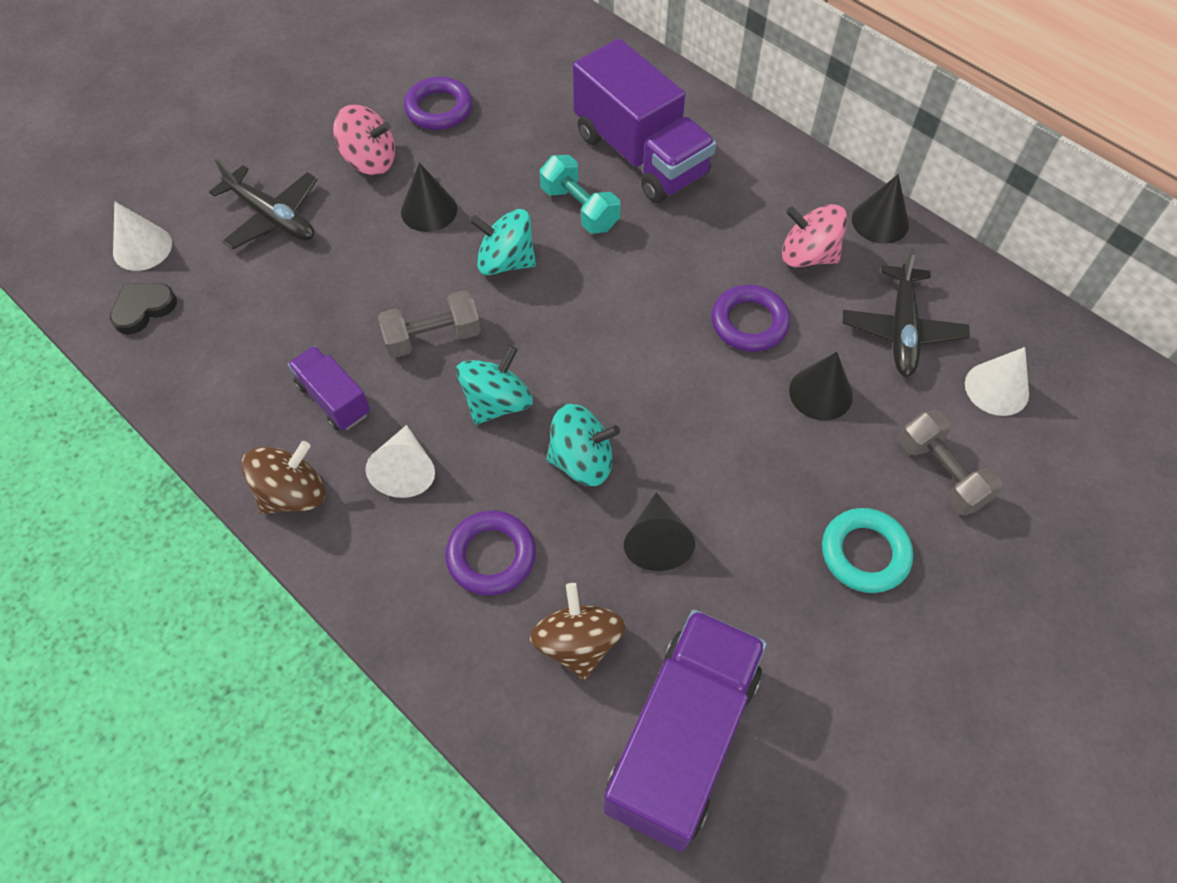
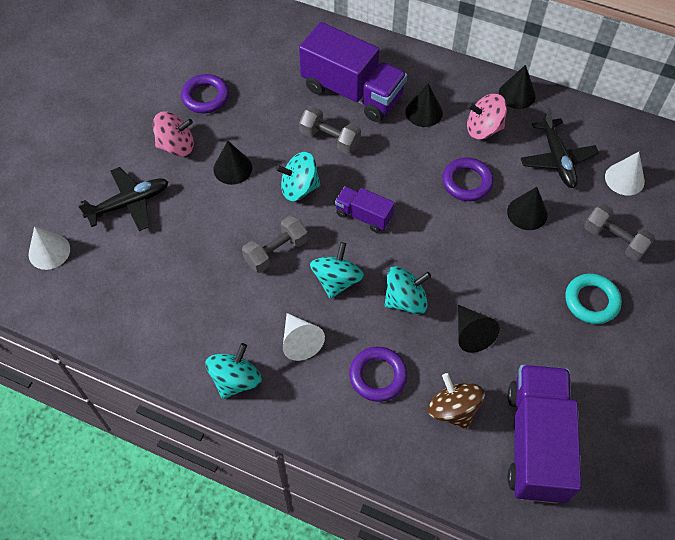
camera: 20 degrees left, 0 degrees up
(143, 309) = (72, 292): black heart -> none
(272, 217) = (129, 204): black plane -> black plane turned 45 degrees counterclockwise
(293, 494) = (236, 380): brown spinning top -> turquoise spinning top
(334, 399) = (232, 311): purple truck -> purple truck (364, 216)
(579, 208) = (330, 139): turquoise dumbbell -> grey dumbbell
(730, 209) = (424, 112): none -> black cone

